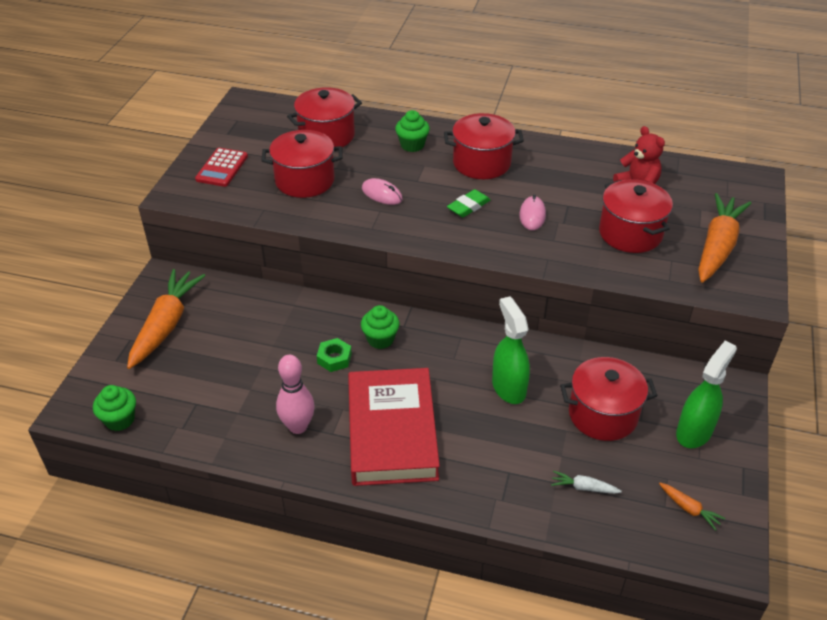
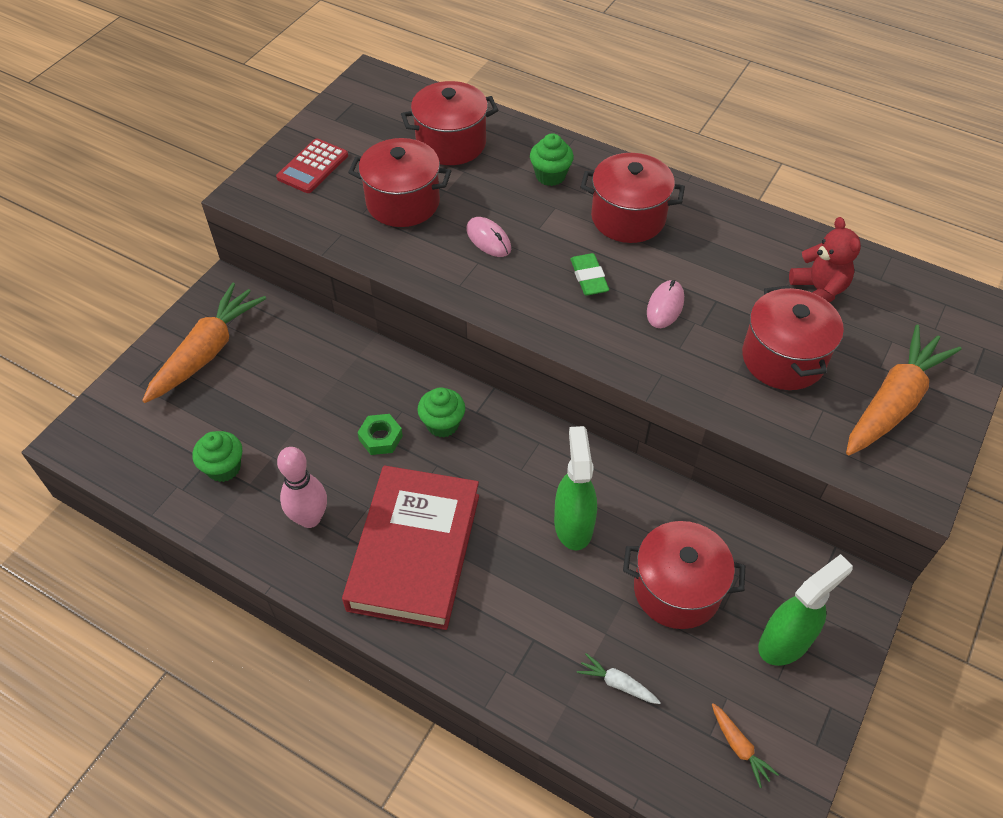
camera: 15 degrees right, 10 degrees up
(120, 420) = (119, 463): green cupcake -> green cupcake (224, 468)
(468, 206) = (589, 278): green eraser -> green eraser turned 75 degrees counterclockwise

